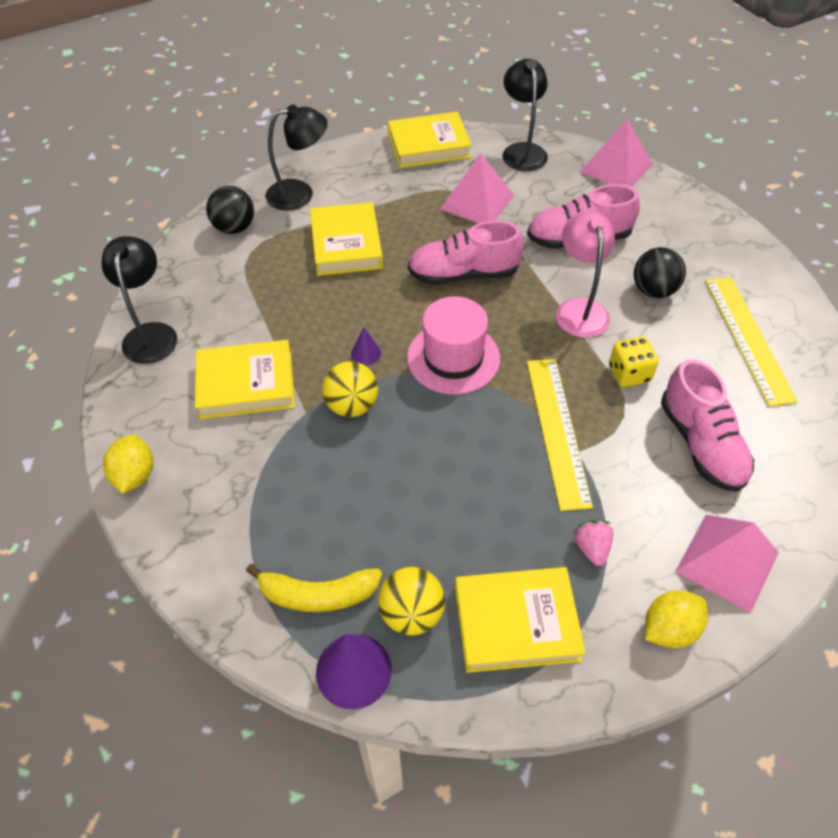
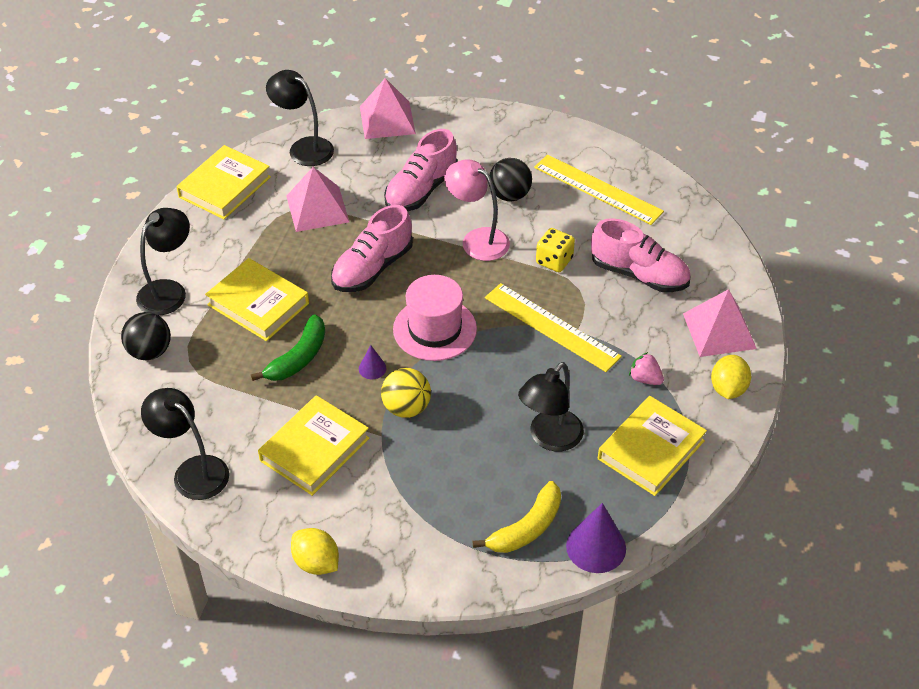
camera: 45 degrees left, 5 degrees down
(323, 304) = (298, 358): none -> green banana
(411, 613) = (591, 492): yellow ball -> none
(435, 530) = (549, 438): none -> black lamp

